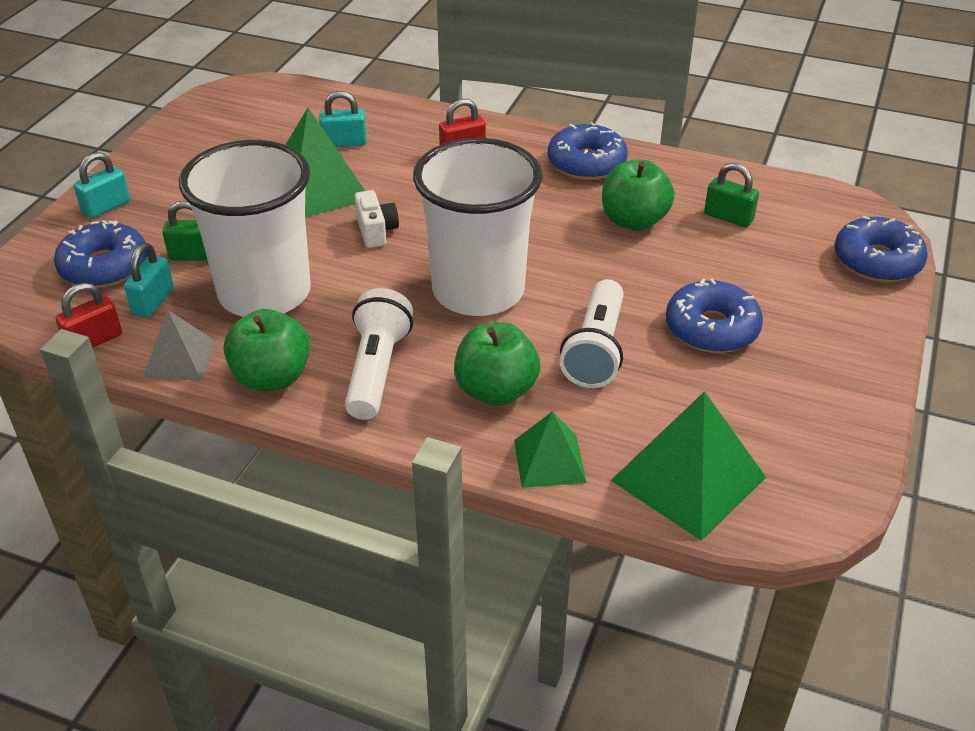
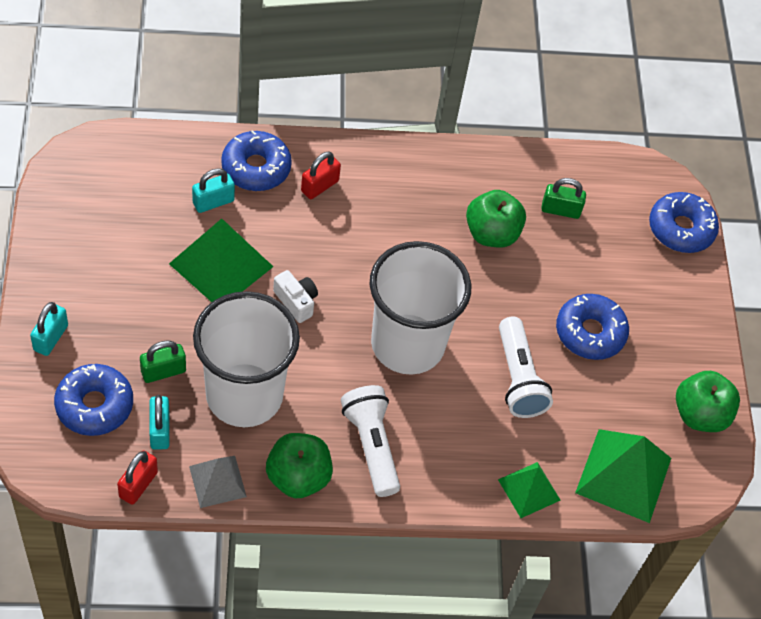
camera: 30 degrees left, 15 degrees up
(496, 391) = (465, 439): green apple -> green apple (700, 414)
(586, 163) = (428, 175): blue donut -> blue donut (256, 168)

